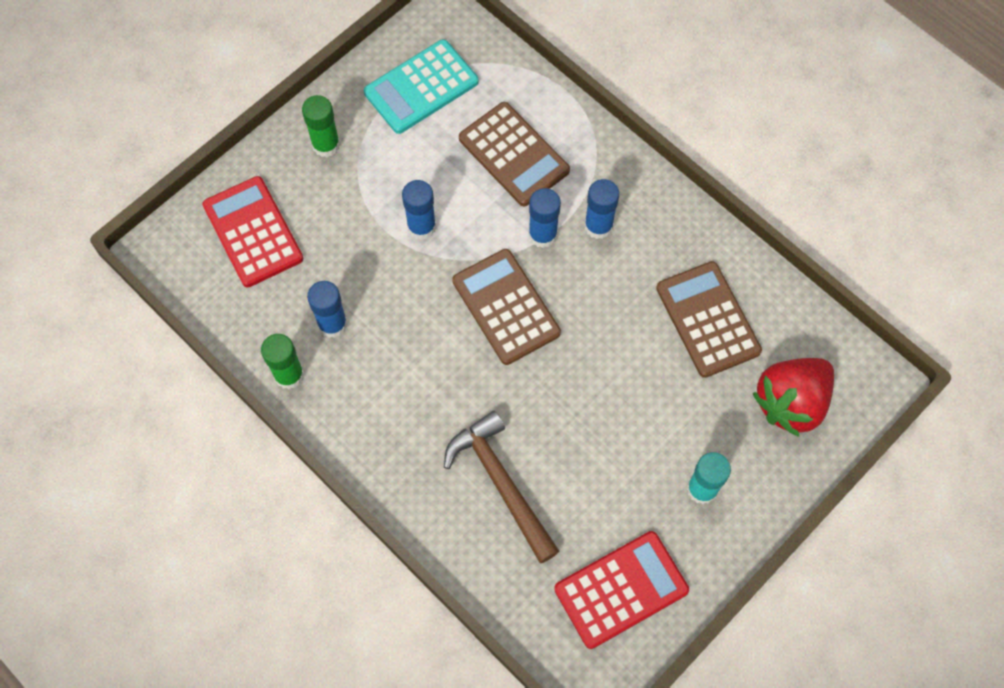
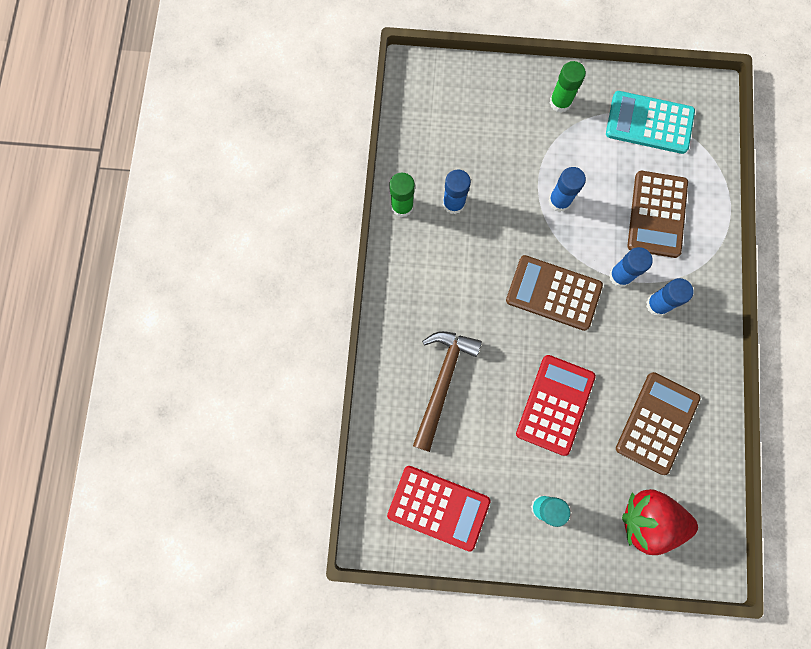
camera: 50 degrees right, 10 degrees up
(253, 232) = (468, 111): red calculator -> red calculator (555, 404)
(506, 307) = (553, 293): brown calculator -> brown calculator turned 90 degrees counterclockwise

